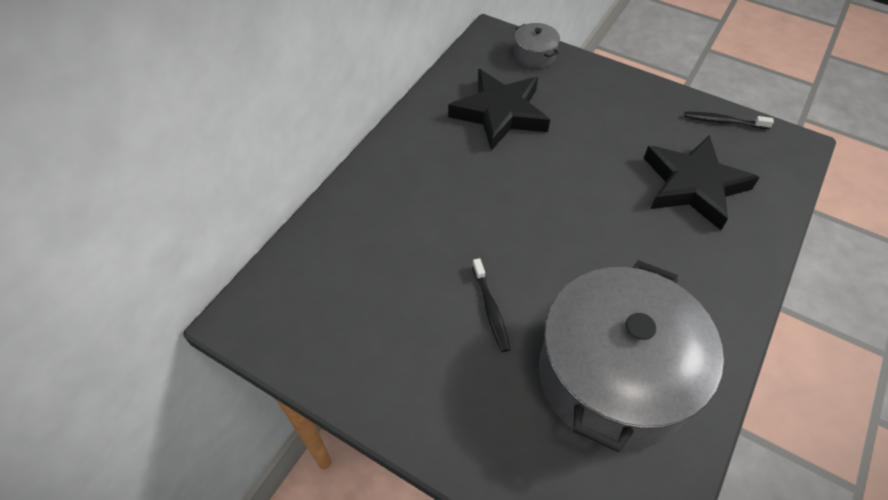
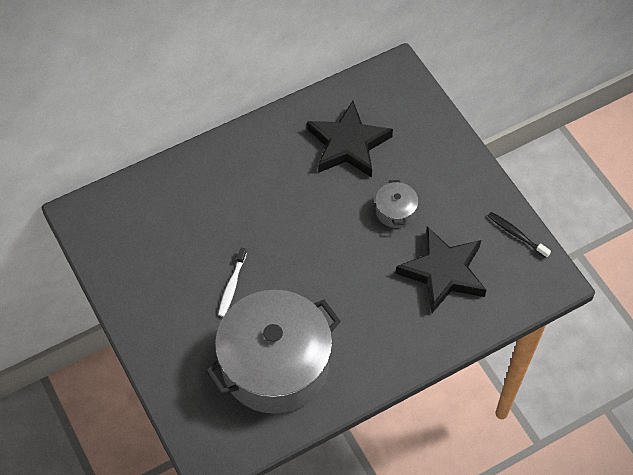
camera: 30 degrees right, 5 degrees up
(491, 309) = (232, 285): black toothbrush -> white toothbrush
(534, 55) = (416, 104): grey pot -> grey pot (395, 211)

